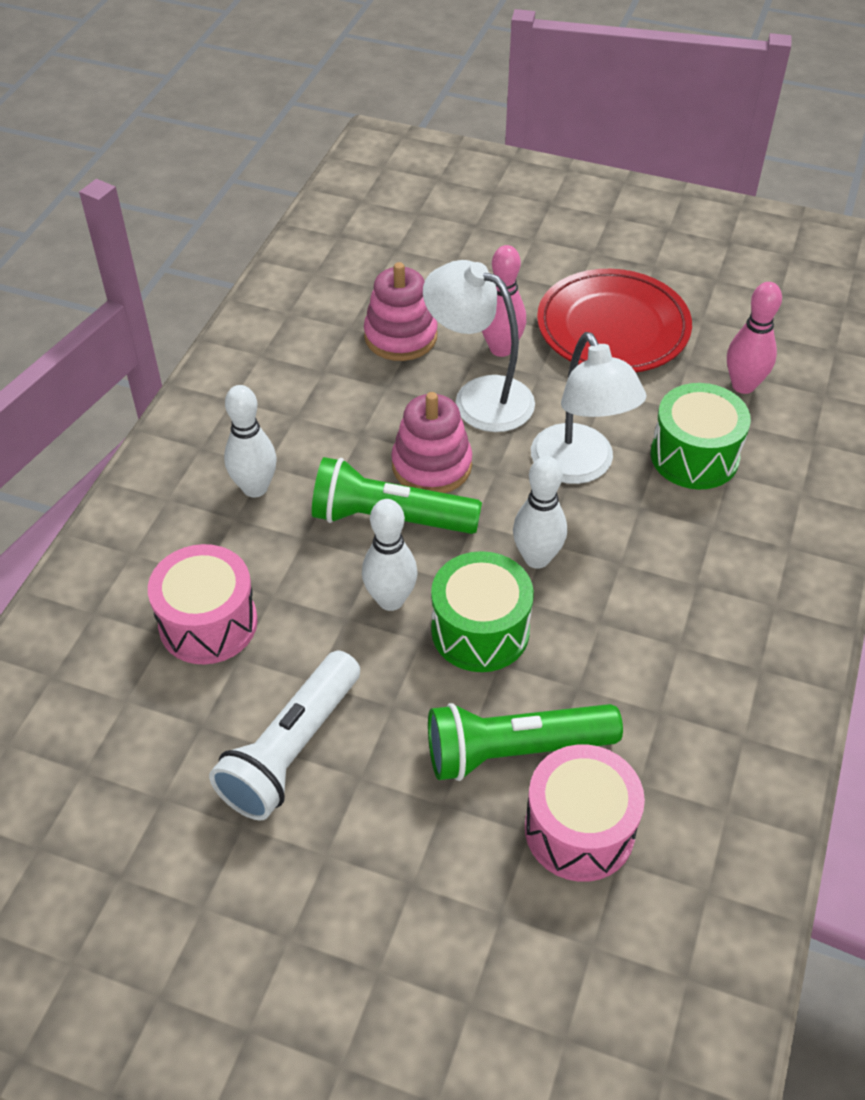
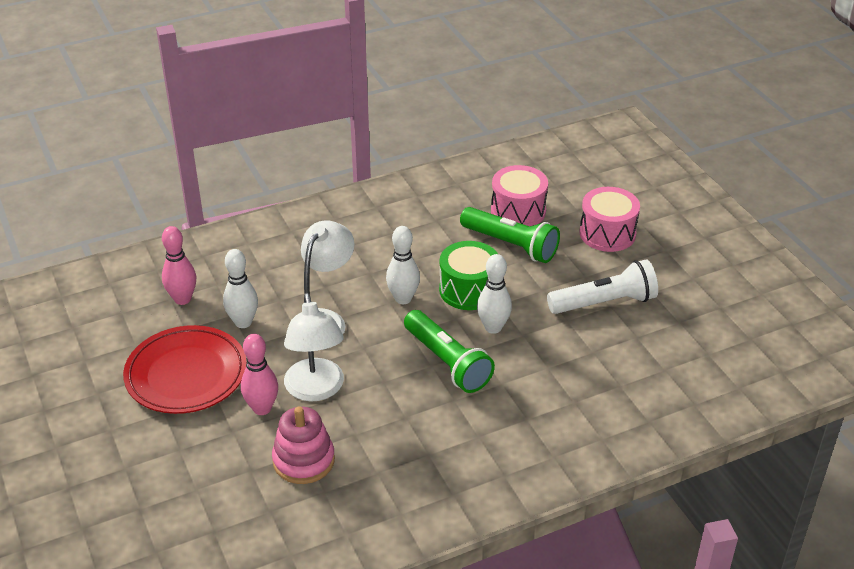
camera: 135 degrees left, 10 degrees down
(208, 623) = (593, 376): pink drum -> pink drum (607, 233)
(255, 488) = (498, 427): white bowling pin -> white bowling pin (243, 322)
(431, 465) = (392, 372): pink stacking toy -> none
(694, 456) = (263, 287): green drum -> none

